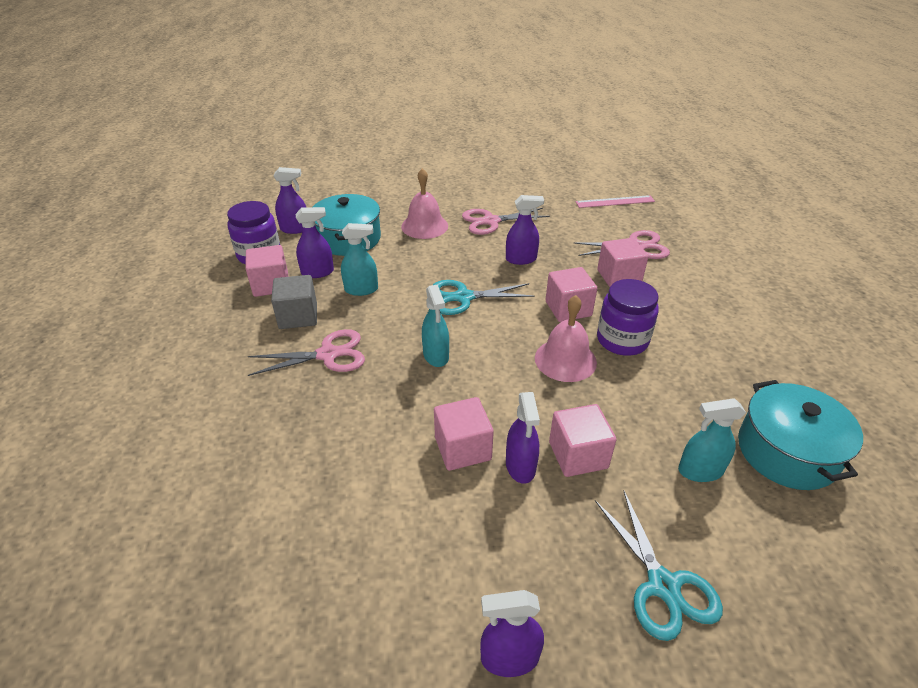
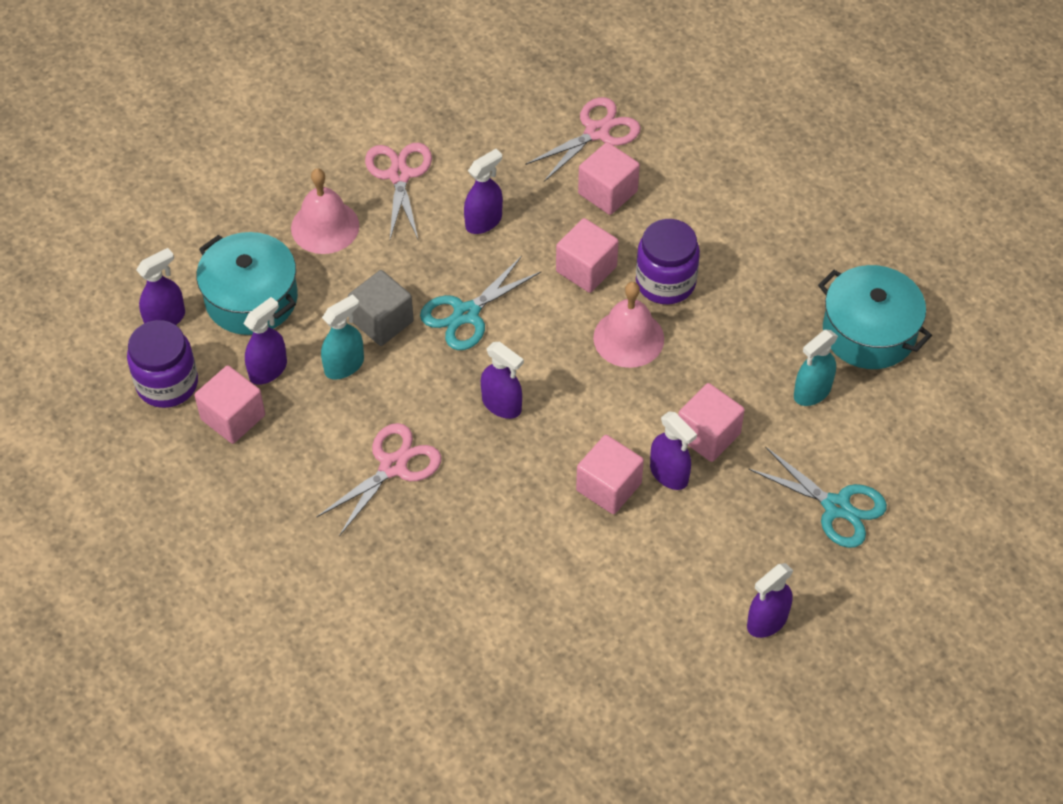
camera: 35 degrees left, 15 degrees up
(298, 316) = (311, 440): grey cube -> grey cube (382, 321)
(436, 355) = (502, 405): turquoise spray bottle -> purple spray bottle
(491, 221) = (399, 175): pink scissors -> pink scissors turned 135 degrees clockwise
(615, 202) = (522, 59): pink ruler -> none

